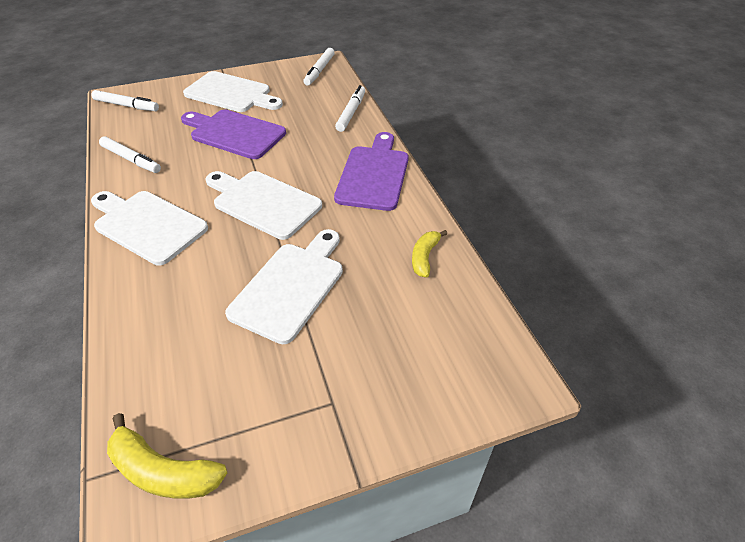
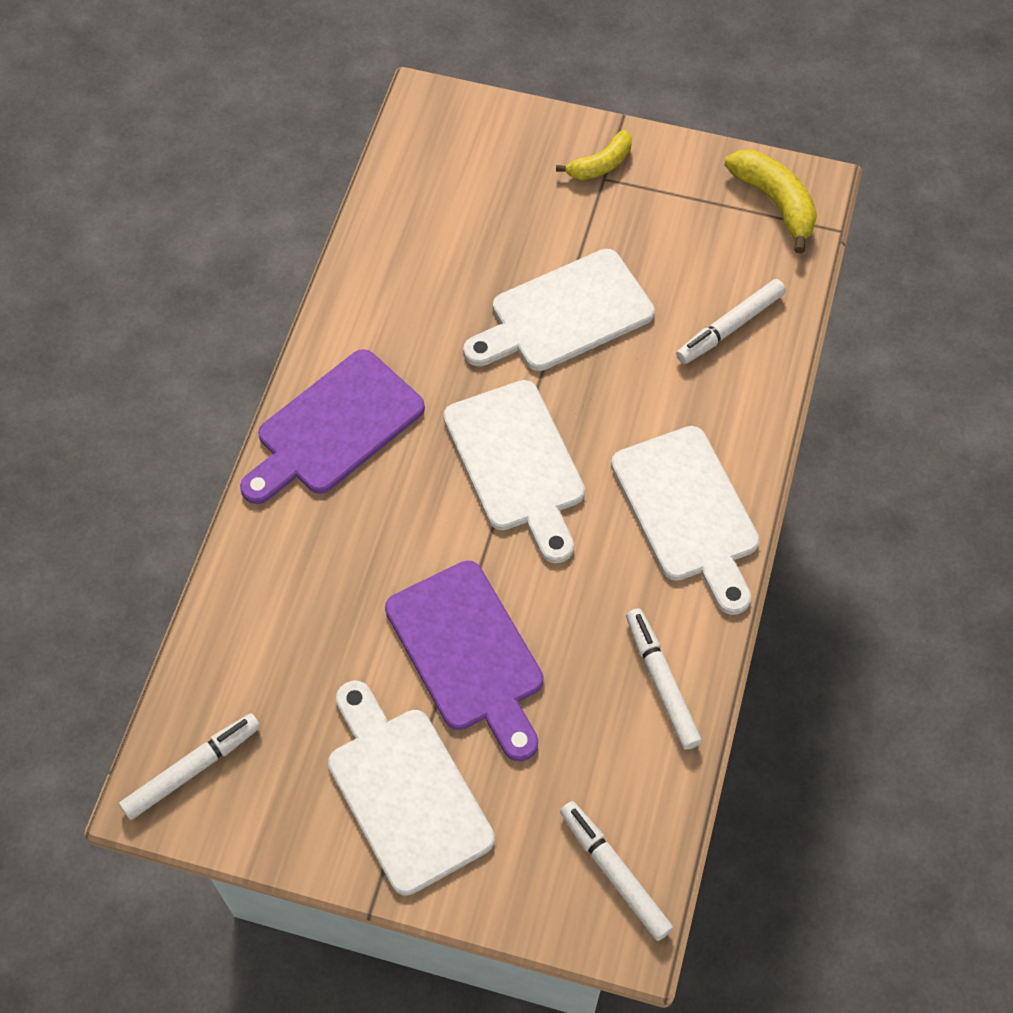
camera: 145 degrees left, 15 degrees up
(351, 113) = (247, 592): white marker -> white marker (730, 327)
(424, 257) = (391, 267): yellow banana -> yellow banana (600, 164)

